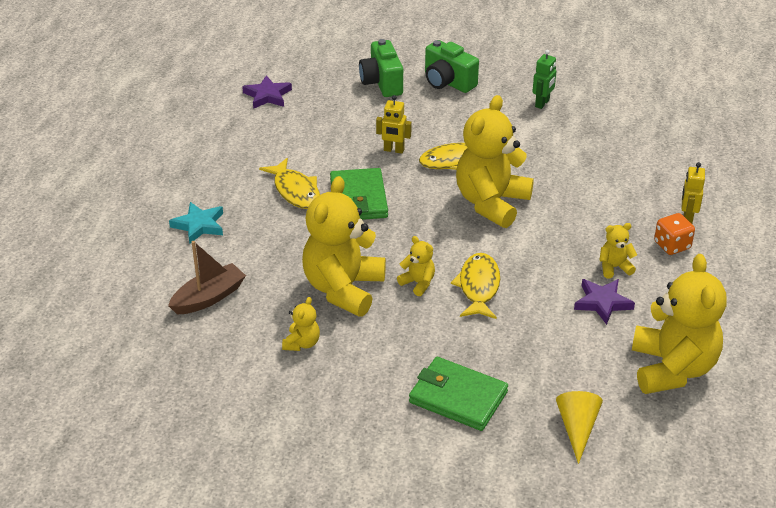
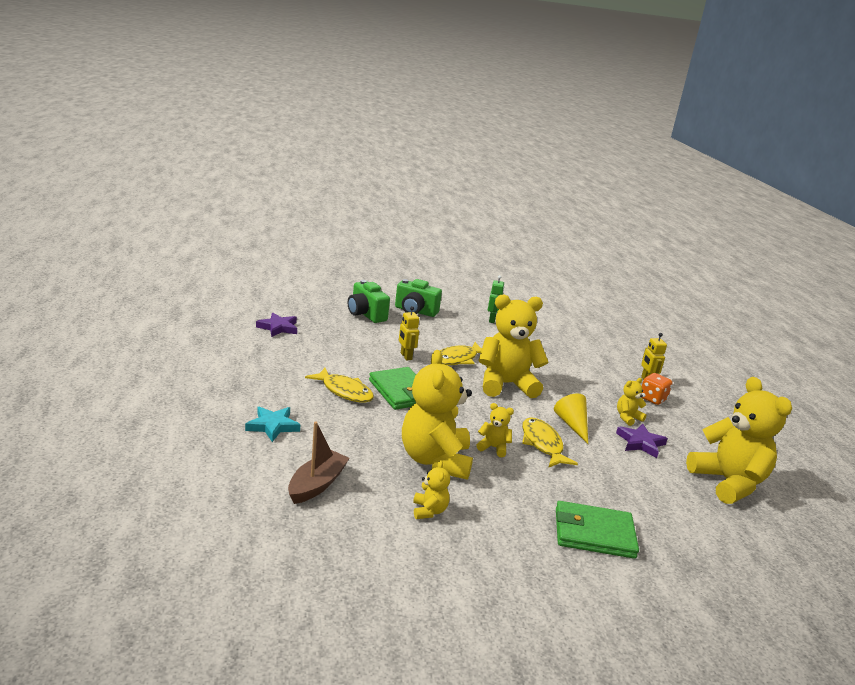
camera: 25 degrees left, 15 degrees down
(393, 150) = (406, 356): yellow robot -> yellow robot turned 75 degrees clockwise
(491, 203) = (506, 384): yellow teddy bear -> yellow teddy bear turned 75 degrees clockwise
(577, 428) = (704, 541): yellow cone -> yellow cone (572, 425)

